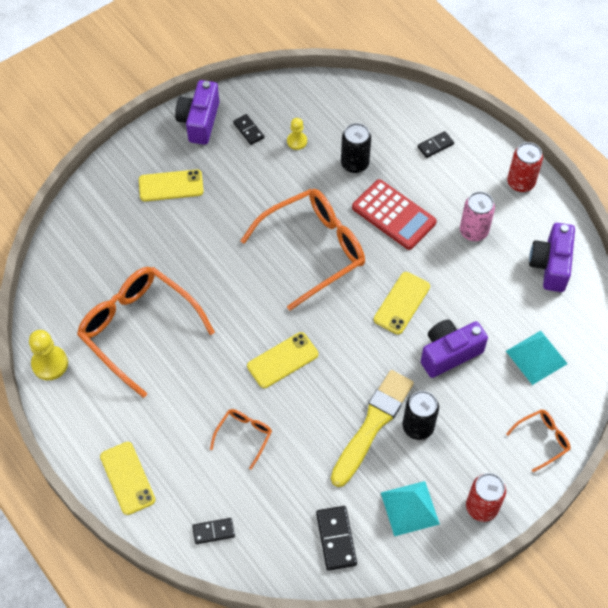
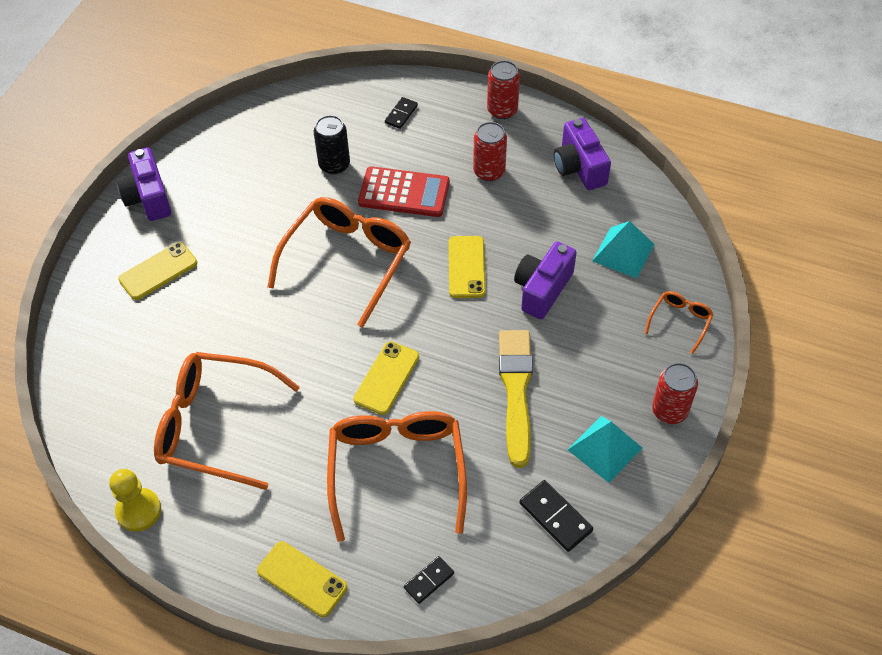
camera: 30 degrees left, 5 degrees down
(244, 436) = (397, 470): orange glasses -> orange glasses, size x2.19
(248, 130) = (206, 183): black domino -> none
(297, 141) = (262, 171): yellow pawn -> none
(418, 426) = (560, 370): black can -> none
(473, 231) = (489, 171): pink can -> red can

